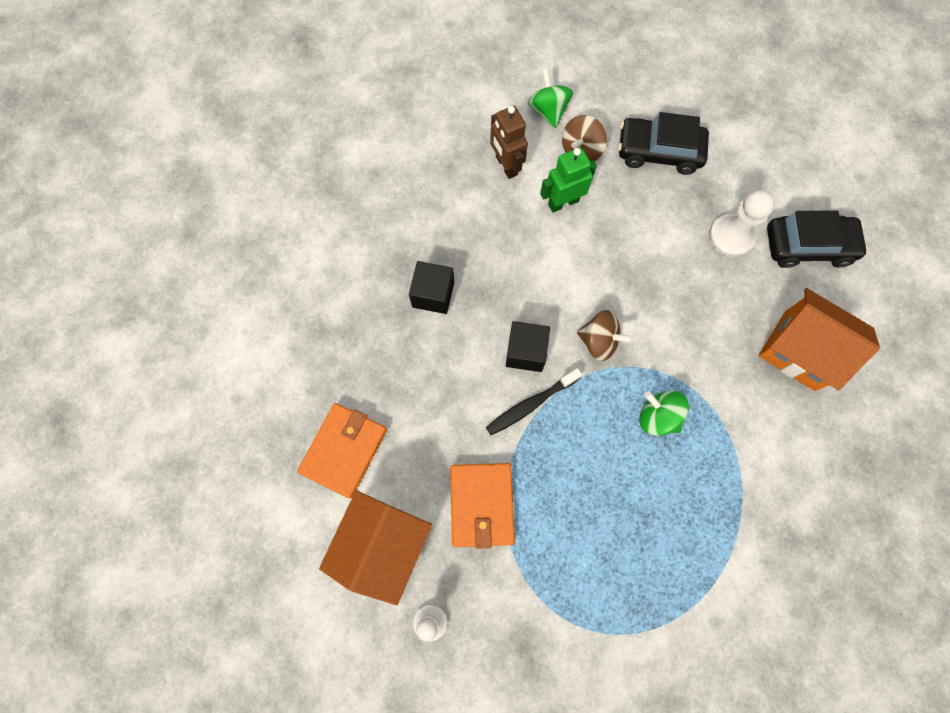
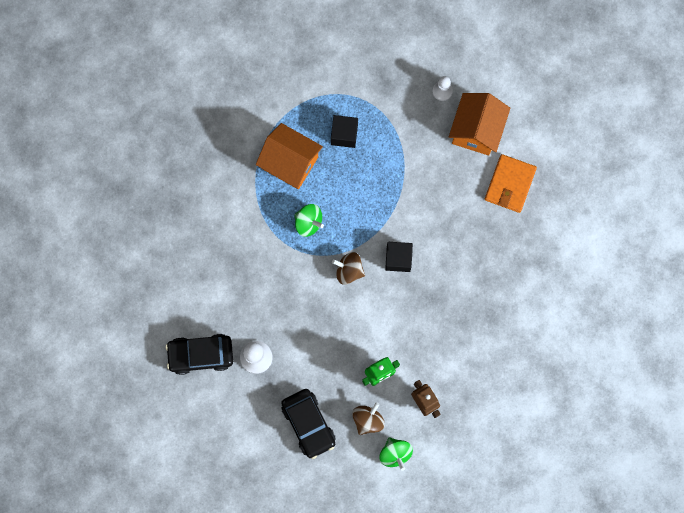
camera: 175 degrees right, 5 degrees up
(433, 294) = (466, 294): black cube -> black cube (344, 135)
(482, 505) = (418, 159): orange wallet -> none
(531, 404) = (392, 224): black toothbrush -> none
(659, 152) = (308, 424): black car -> black car turned 60 degrees clockwise
(799, 350) = (212, 276): orange house -> orange house (290, 163)

